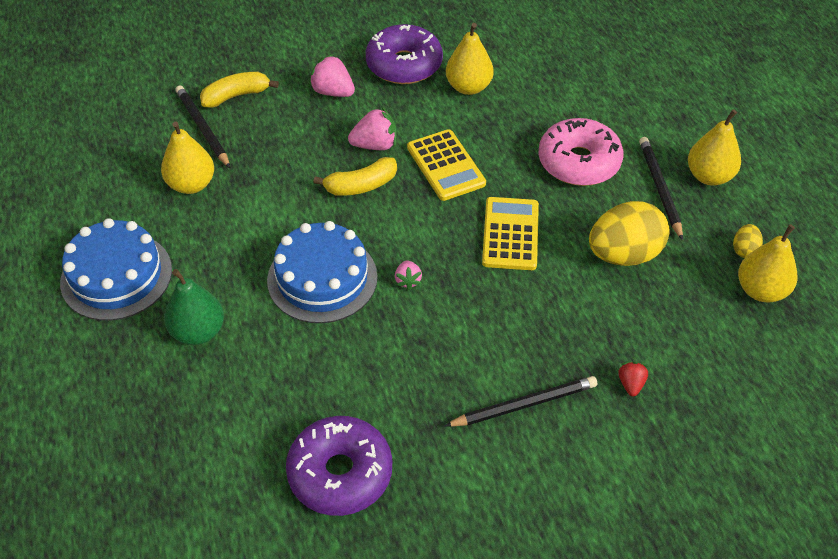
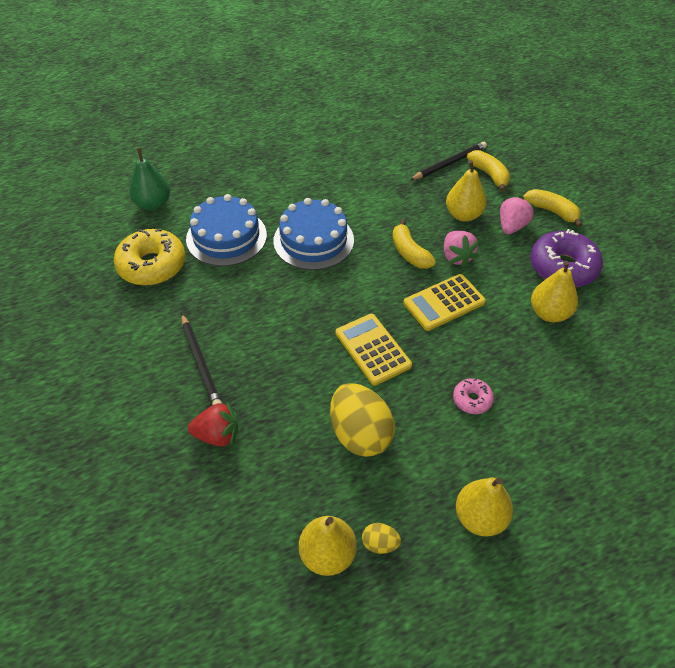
camera: 85 degrees right, 0 degrees up
(116, 276) = (307, 147): blue cake -> blue cake (226, 237)
(191, 184) = (392, 166): yellow pear -> yellow pear (463, 215)
(198, 331) = (264, 188): green pear -> green pear (153, 204)
(315, 56) = (552, 211): none -> yellow banana
(340, 473) = (152, 265): purple donut -> yellow donut
(408, 280) = (315, 287): pink strawberry -> none
(510, 234) = (372, 349): yellow calculator -> yellow calculator turned 120 degrees counterclockwise
(579, 162) = (472, 400): pink donut -> pink donut, size x0.49
(631, 384) = (218, 435): red strawberry -> red strawberry, size x1.70
(659, 188) = (451, 468): black pencil -> none

